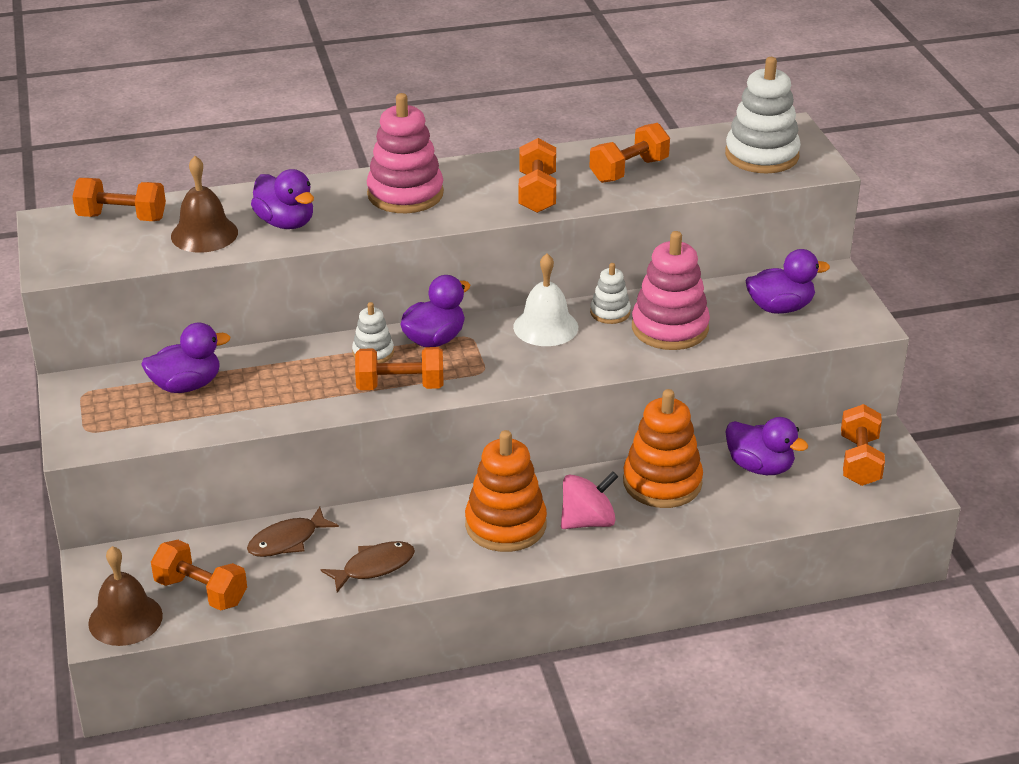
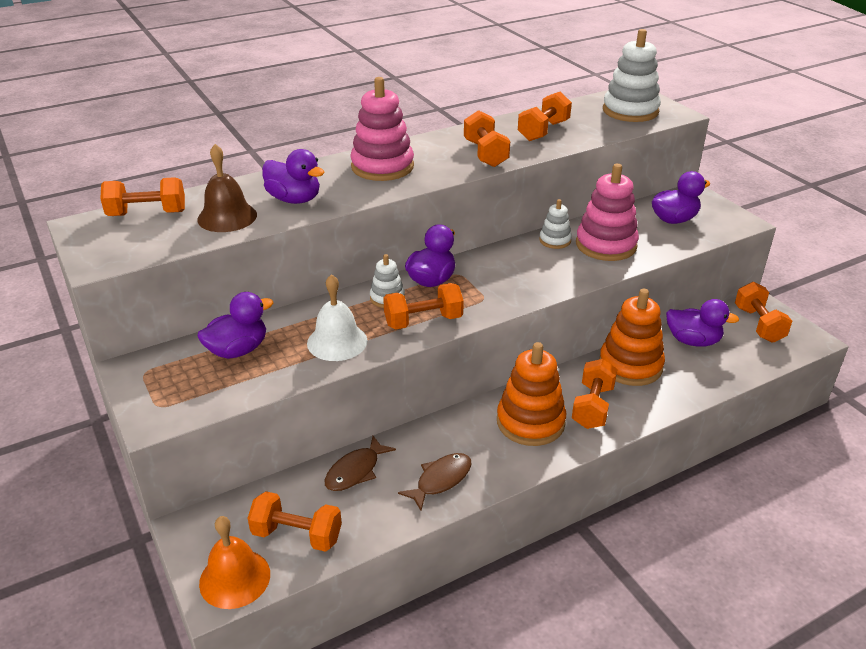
camera: 15 degrees left, 0 degrees up
(125, 619) = (235, 578): brown bell -> orange bell
(545, 327) = (513, 258): white bell -> white bell (337, 342)
(588, 521) = (592, 407): pink spinning top -> orange dumbbell

